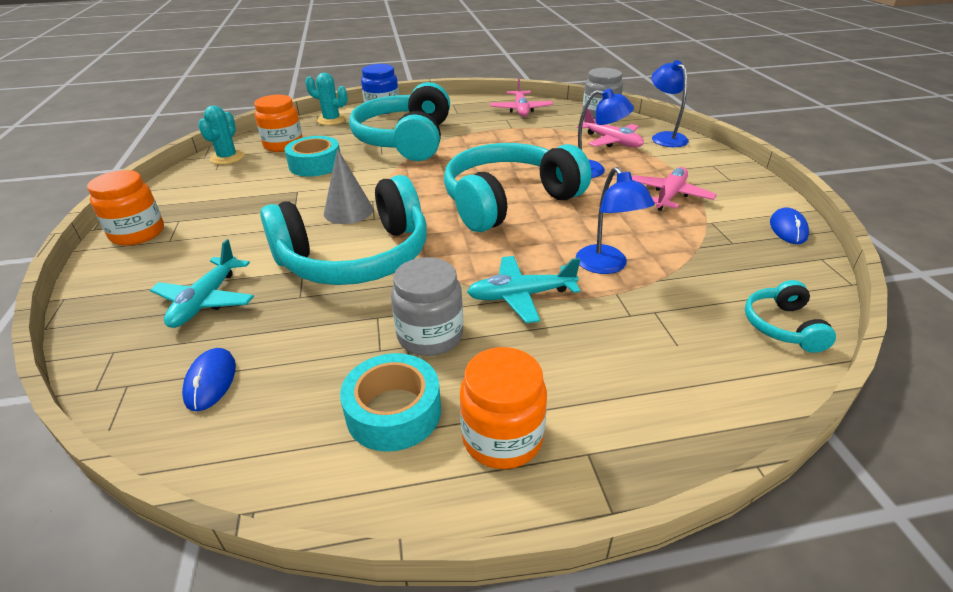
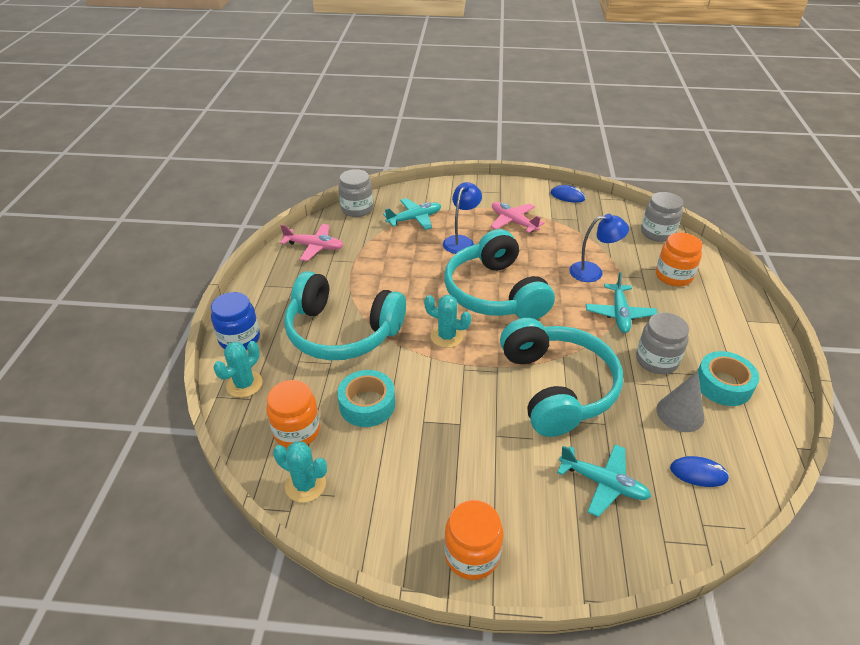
camera: 75 degrees left, 5 degrees up
(348, 211) = (479, 386): grey cone -> grey cone (680, 413)
(419, 185) = (446, 336): none -> turquoise cactus
(502, 438) = (739, 346): orange jar -> orange jar (673, 276)
(612, 141) = (414, 219): pink plane -> turquoise plane
(665, 137) = (421, 194): blue lamp -> none
(782, 326) = (657, 233): turquoise headphones -> grey jar

